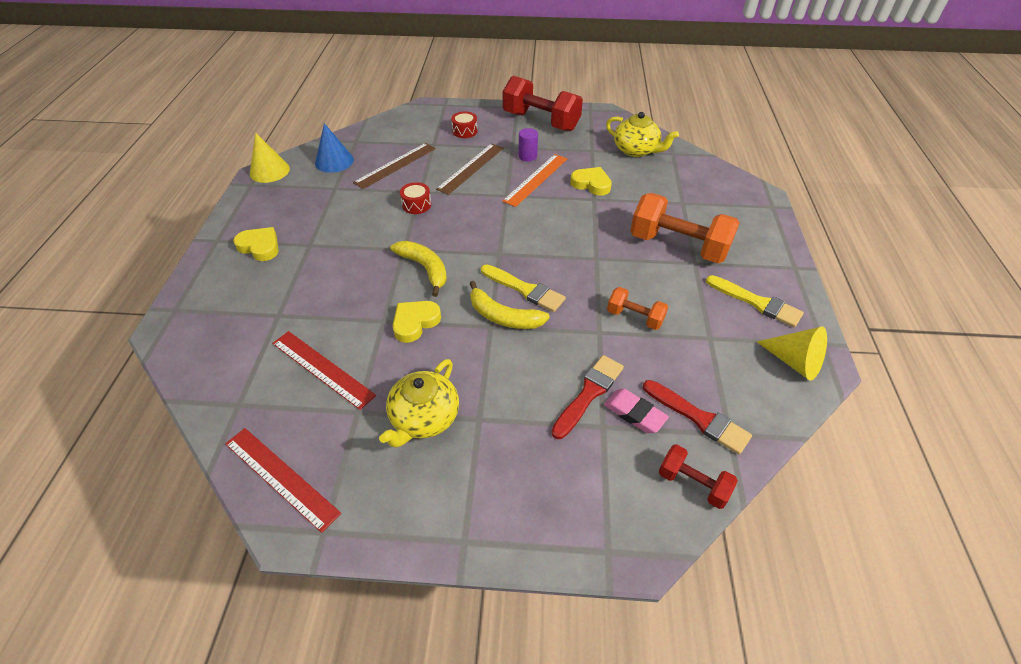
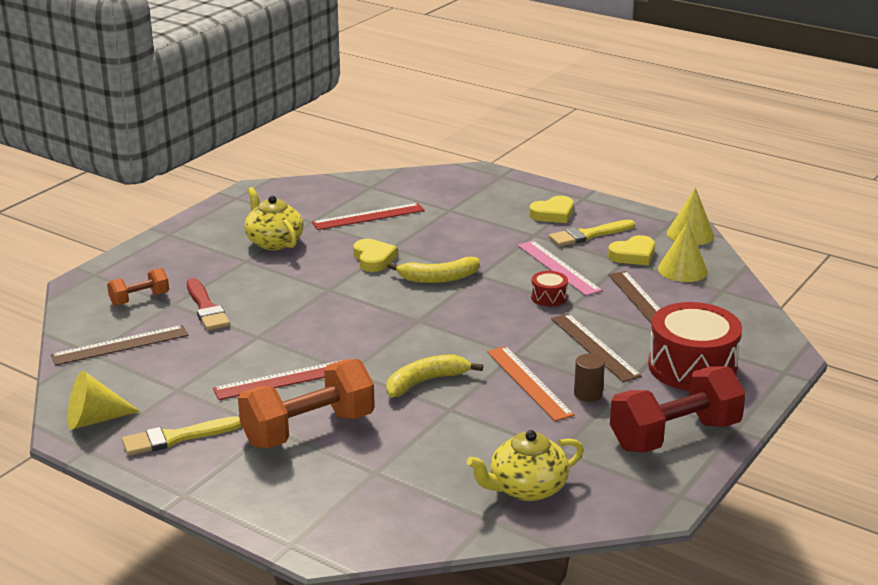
camera: 120 degrees right, 20 degrees down
(281, 477) = (291, 191): red ruler -> red ruler (284, 380)
(334, 161) = (682, 270): blue cone -> yellow cone
(365, 214) = (558, 267): none -> pink ruler
(465, 131) = (692, 367): red drum -> red drum, size x2.23
(503, 316) = (332, 298): yellow banana -> yellow banana (425, 382)
(525, 289) = (352, 317): yellow brush -> yellow brush (588, 235)
(527, 156) = (588, 394): purple cylinder -> brown cylinder
(591, 184) = (481, 418): yellow heart -> yellow heart (633, 255)
(634, 317) = (250, 360): orange dumbbell -> orange dumbbell (139, 299)
(634, 413) = (163, 320): pink eraser -> none
(693, 483) = (83, 320): red dumbbell -> none
(699, 418) = (120, 345): red brush -> brown ruler

